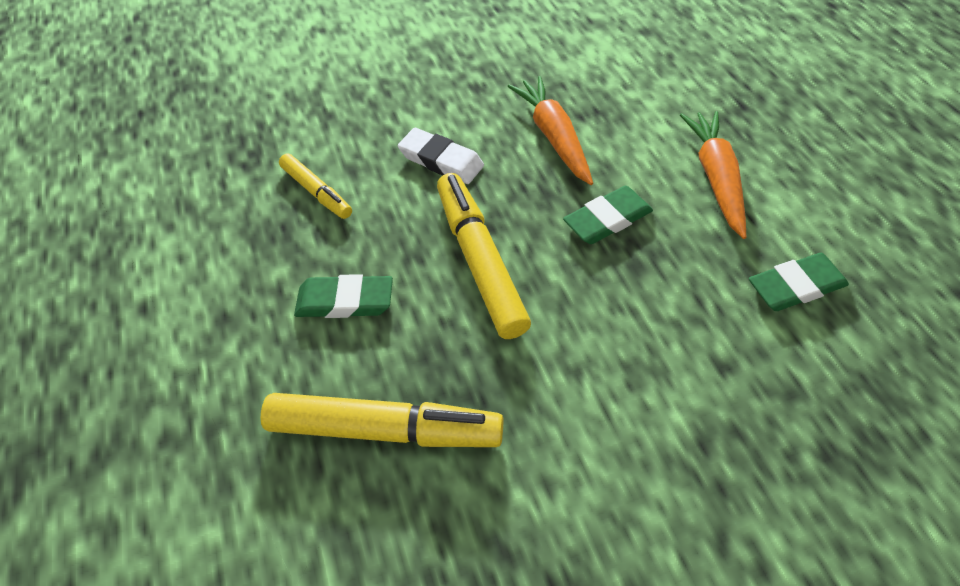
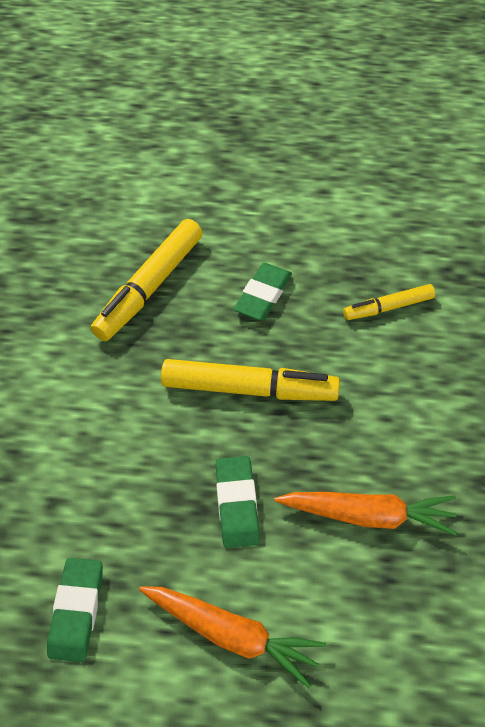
camera: 115 degrees right, 0 degrees up
(441, 160) = (382, 407): white eraser -> none

